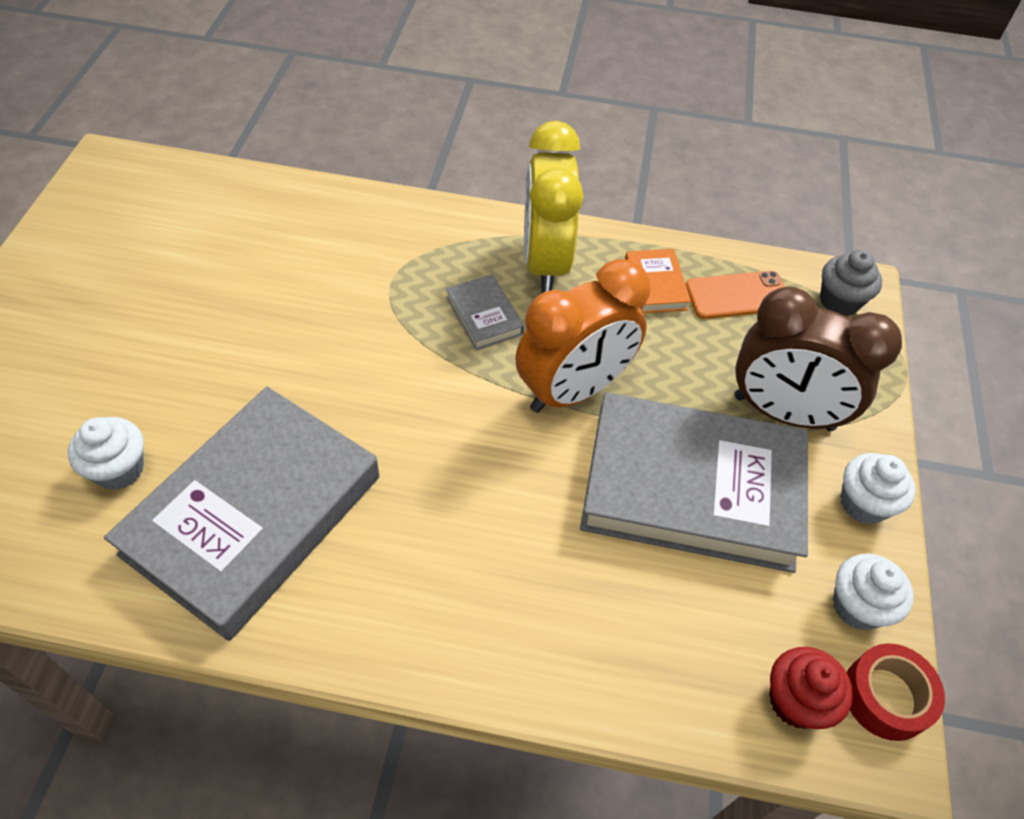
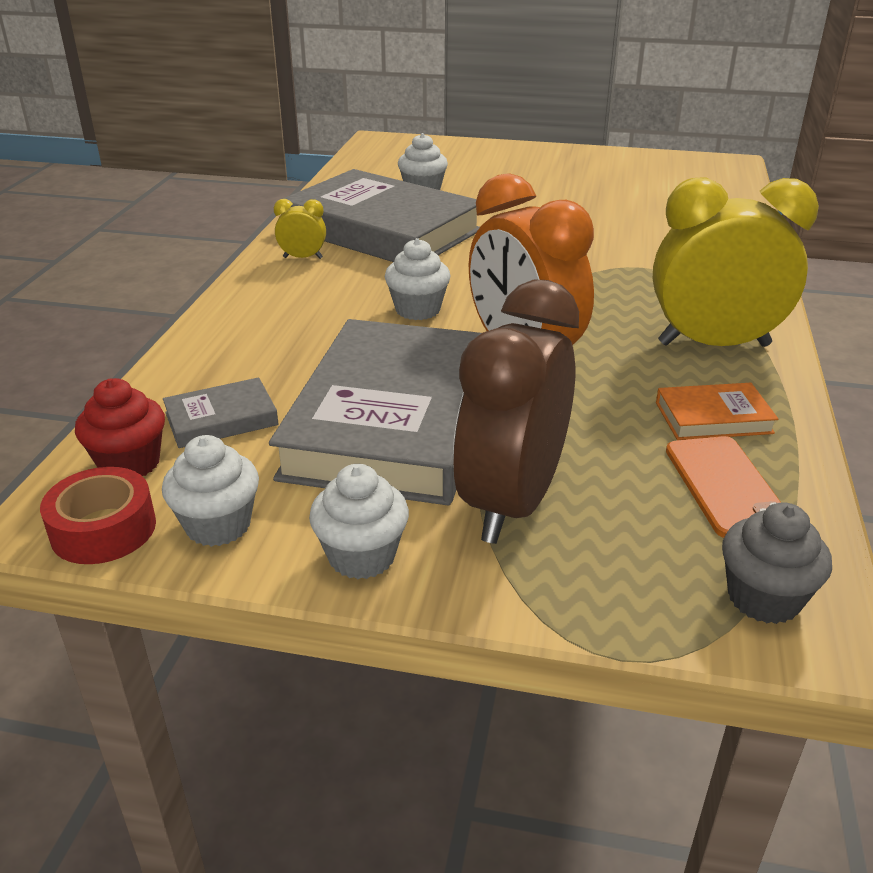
camera: 95 degrees right, 20 degrees down
(335, 602) = (303, 258): none -> yellow clock
(483, 472) = (418, 310): none -> white cupcake
(484, 315) = (615, 310): grey book -> grey book (221, 419)

